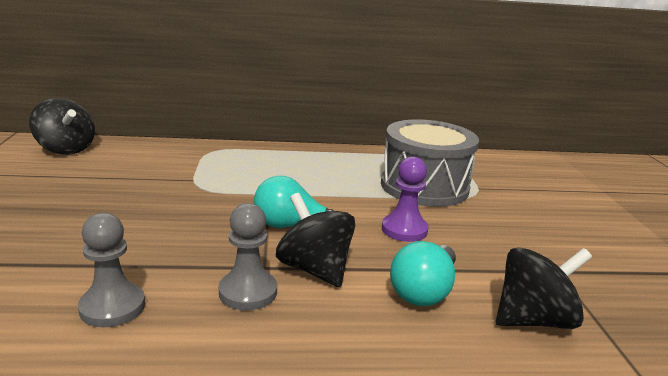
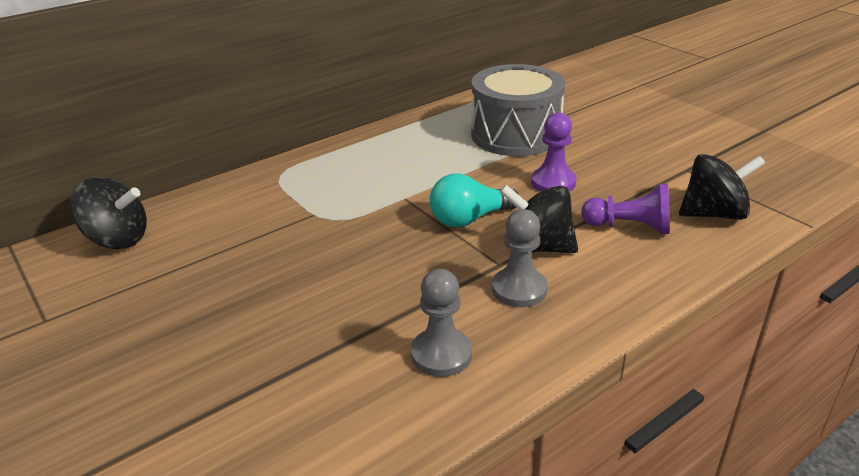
camera: 30 degrees left, 10 degrees up
(424, 291) = (629, 227): turquoise light bulb -> purple pawn
(533, 320) = (713, 214): black spinning top -> black spinning top turned 45 degrees clockwise

